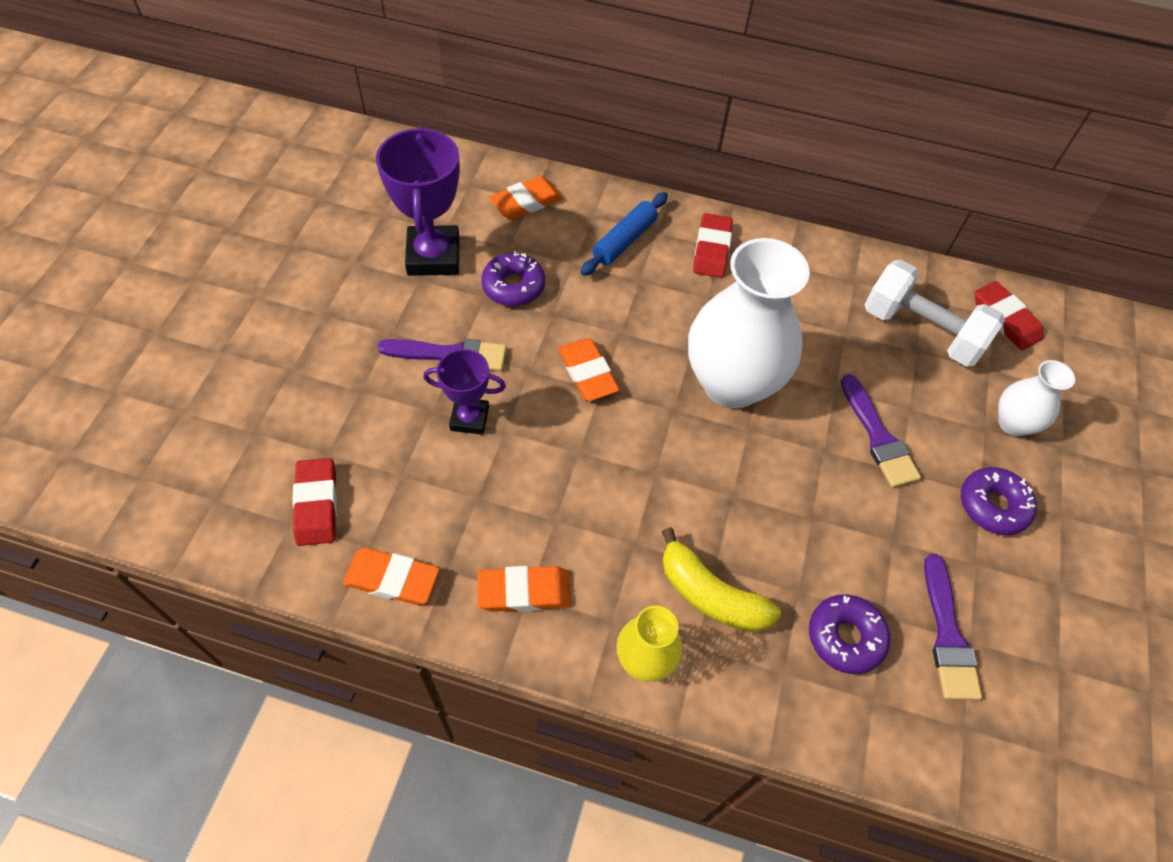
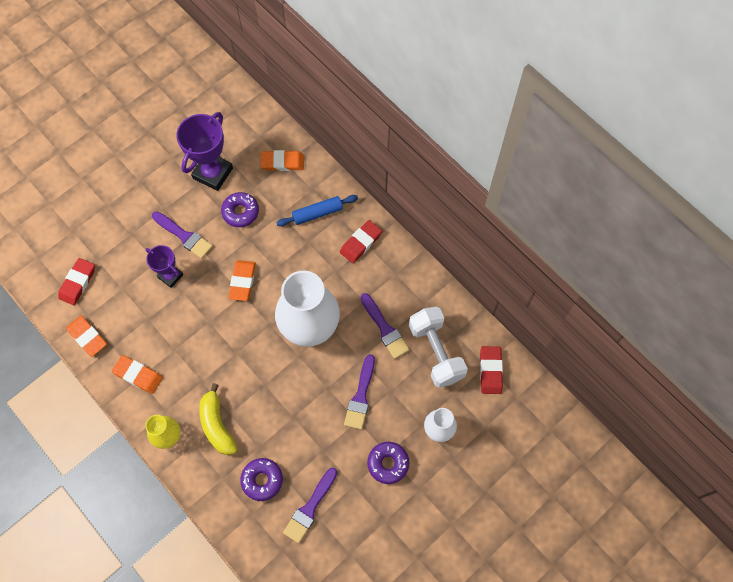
camera: 35 degrees right, 10 degrees up
(833, 335) = (385, 329): none -> purple brush

